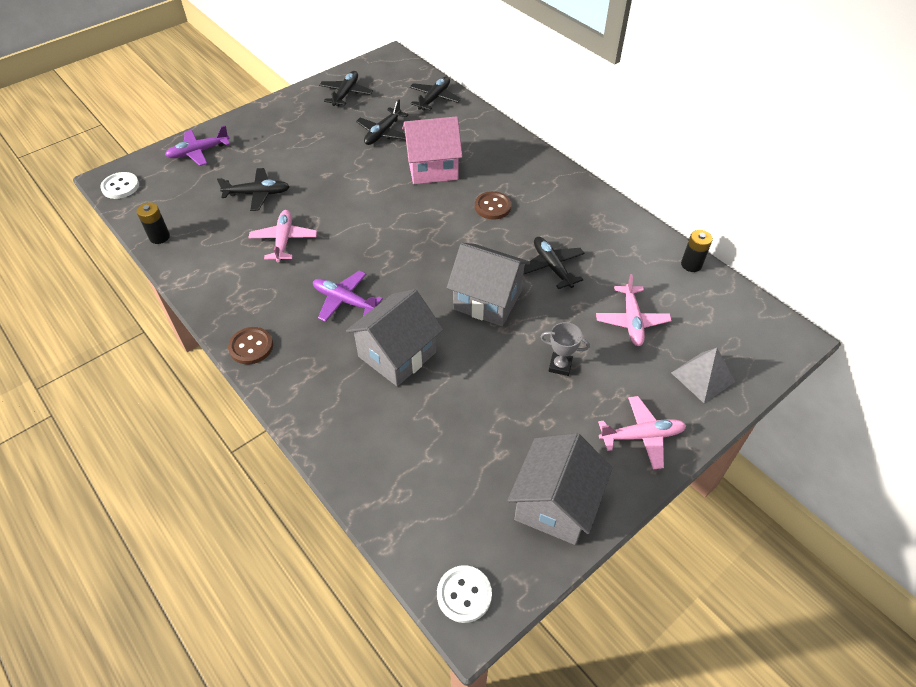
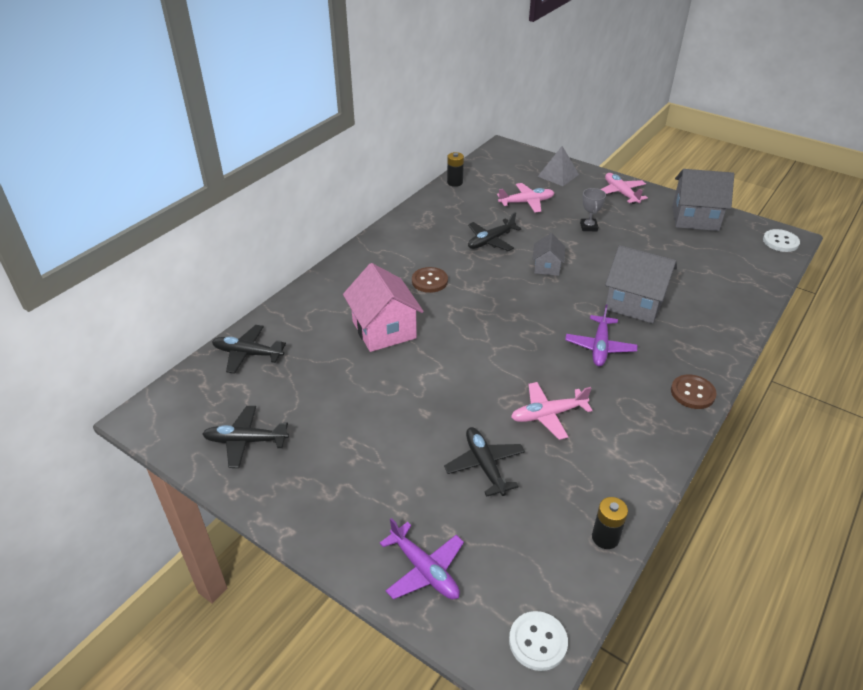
camera: 105 degrees left, 10 degrees down
(383, 133) = (329, 382): black plane -> none
(487, 300) = (547, 267): grey house -> grey house, size x0.55

